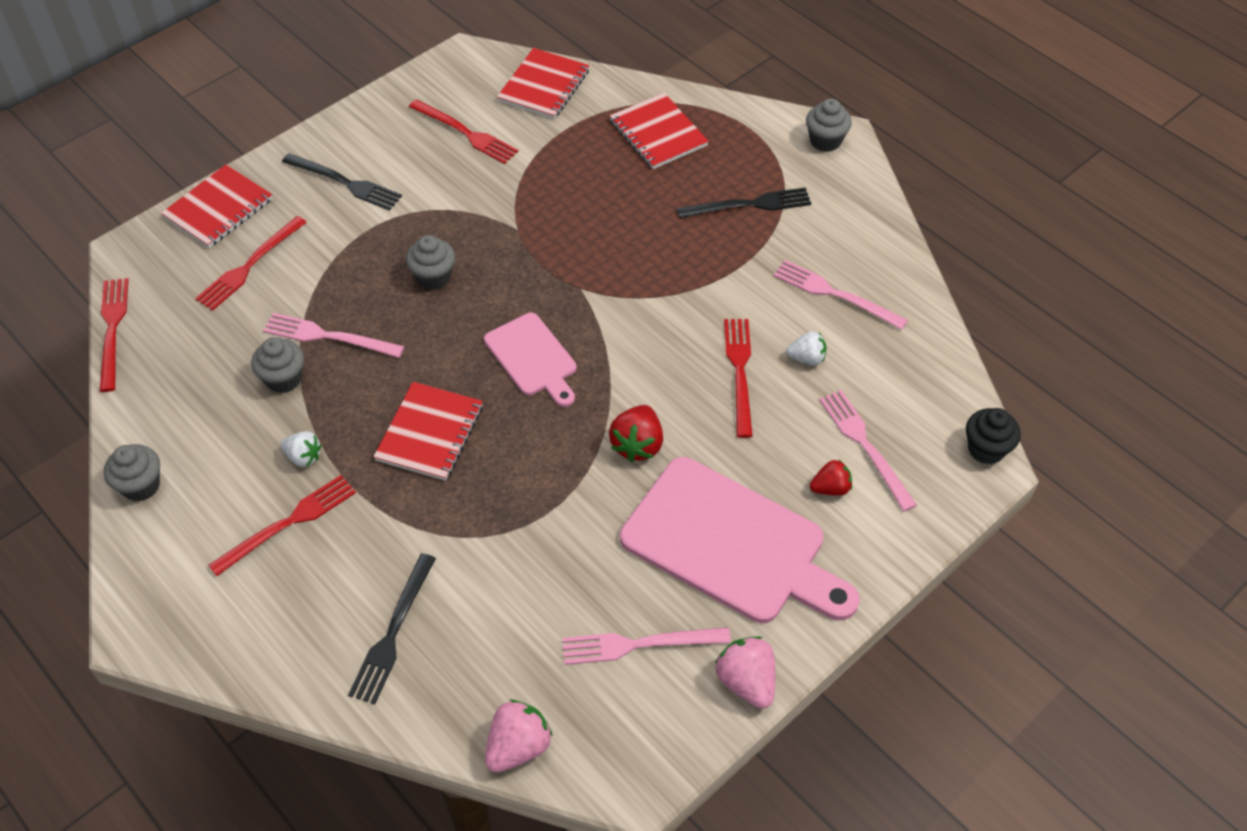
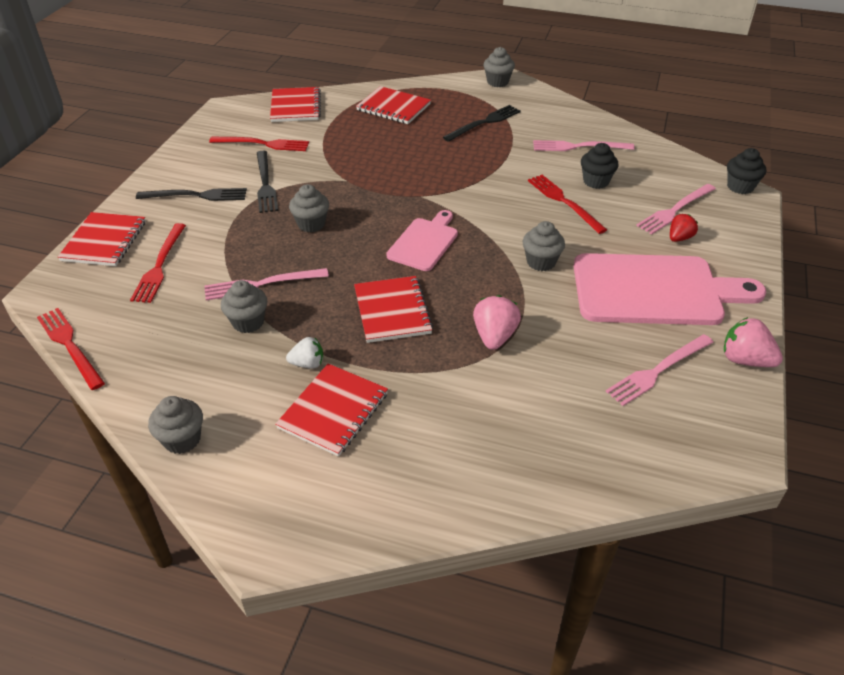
camera: 30 degrees left, 10 degrees down
(288, 523) = (333, 411): red fork -> red notebook
(393, 632) = (482, 444): black fork -> black fork (265, 184)
(518, 746) = (644, 473): pink strawberry -> pink strawberry (494, 336)
(532, 358) = (424, 242): pink cutting board -> pink cutting board turned 90 degrees counterclockwise
(637, 445) = (541, 262): red strawberry -> grey cupcake
(806, 358) = (596, 181): white strawberry -> black cupcake
(865, 445) = (675, 210): pink fork -> pink fork turned 75 degrees counterclockwise

